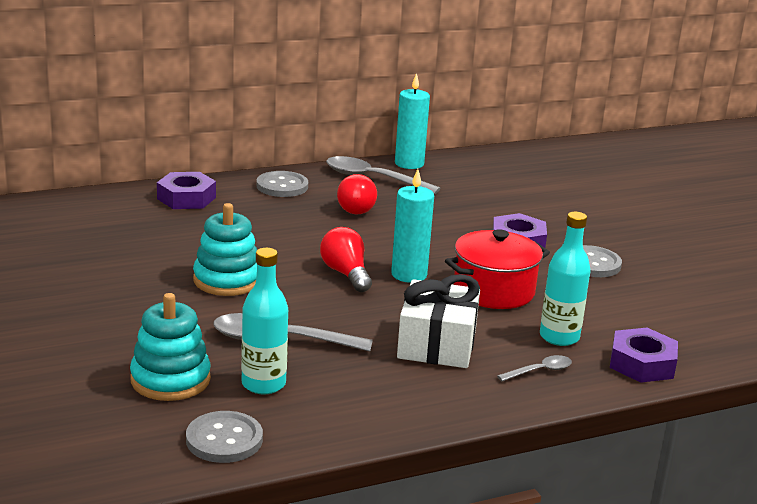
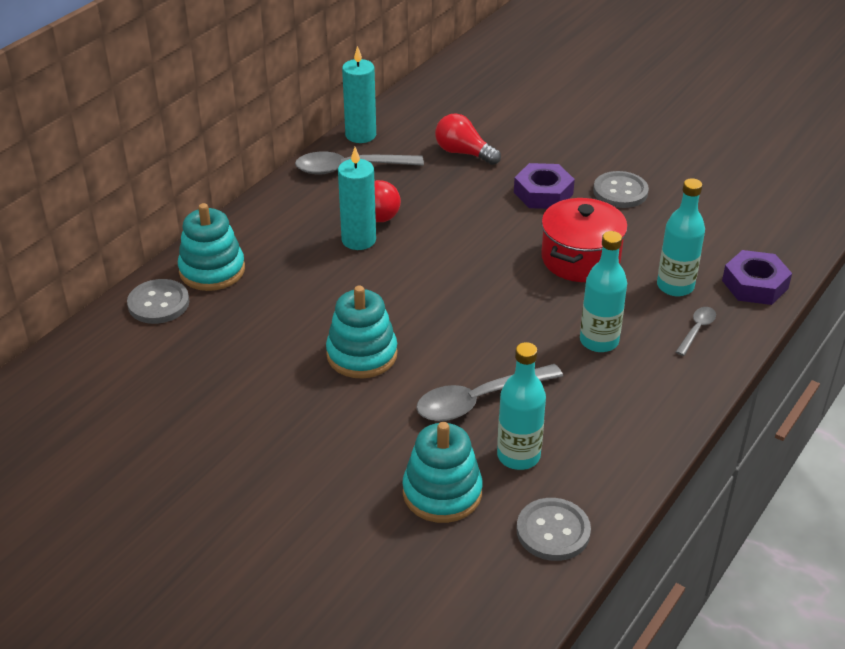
camera: 30 degrees left, 15 degrees up
(186, 198) = (212, 270): purple nut -> turquoise stacking toy
(282, 186) = (281, 214): grey button -> grey button (158, 303)
(346, 274) = (449, 297): red light bulb -> red light bulb (463, 153)
(409, 275) = (499, 273): turquoise candle -> turquoise candle (358, 240)
(436, 344) = (599, 341): white gift -> turquoise bottle

